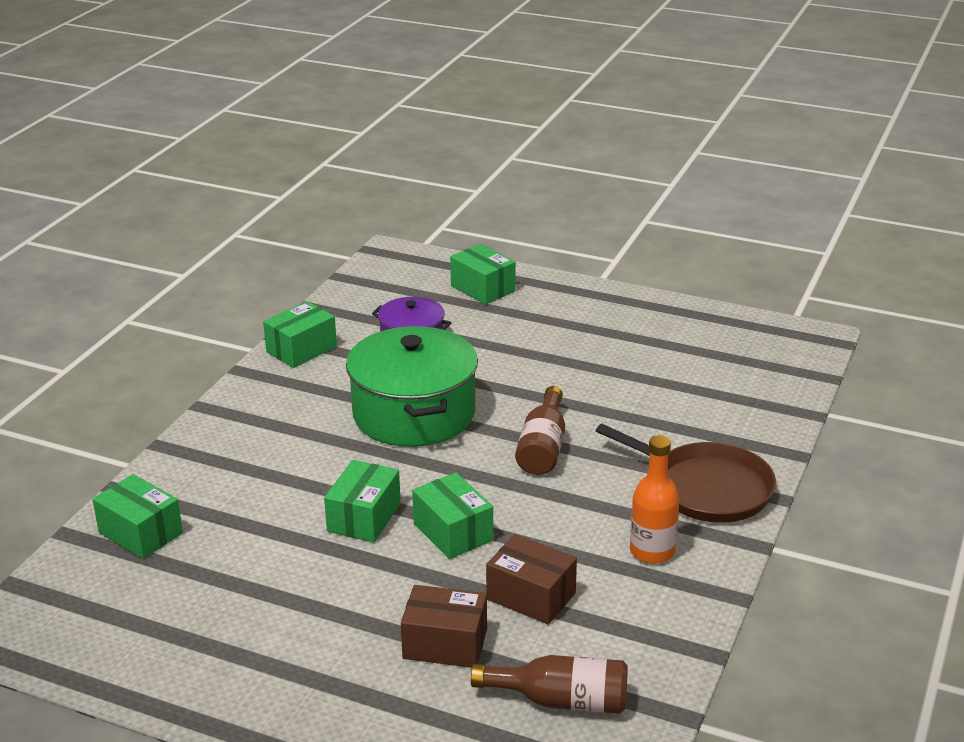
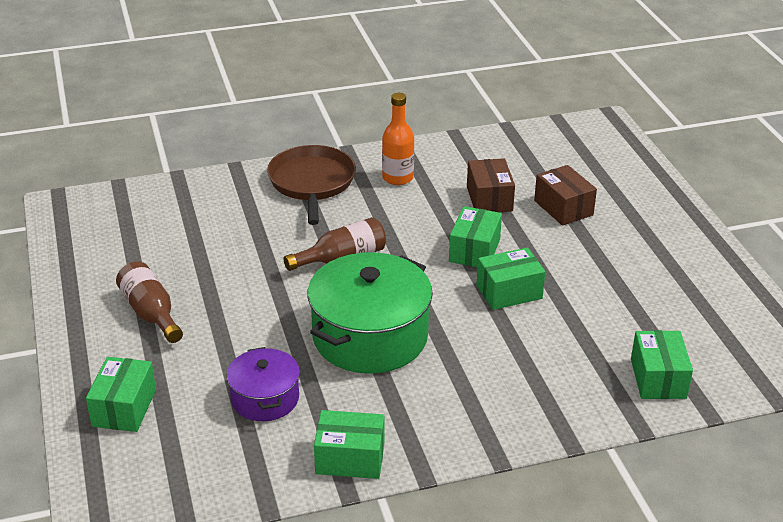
camera: 130 degrees left, 5 degrees up
(561, 701) = (547, 159): brown bottle -> brown bottle (151, 313)

